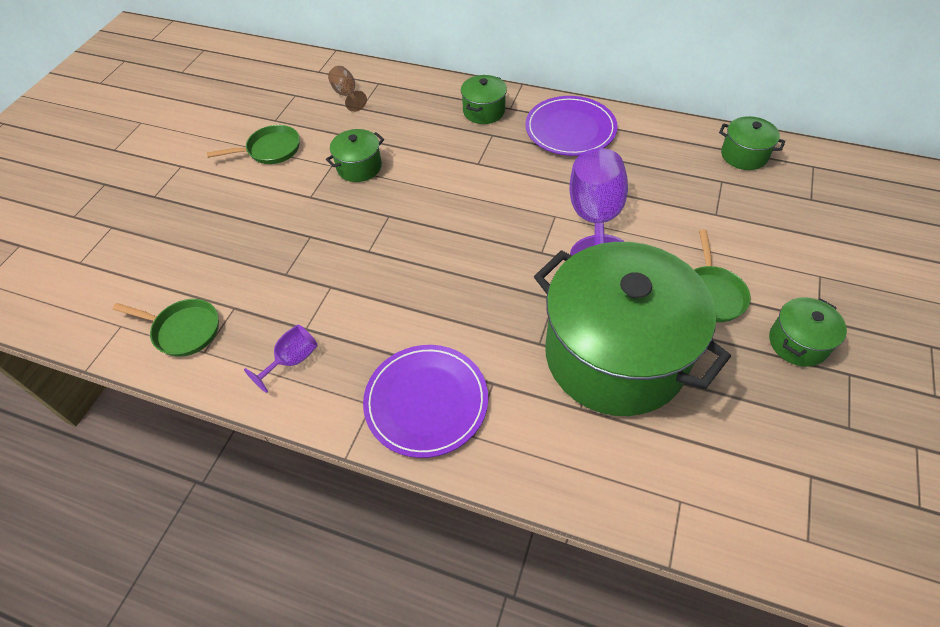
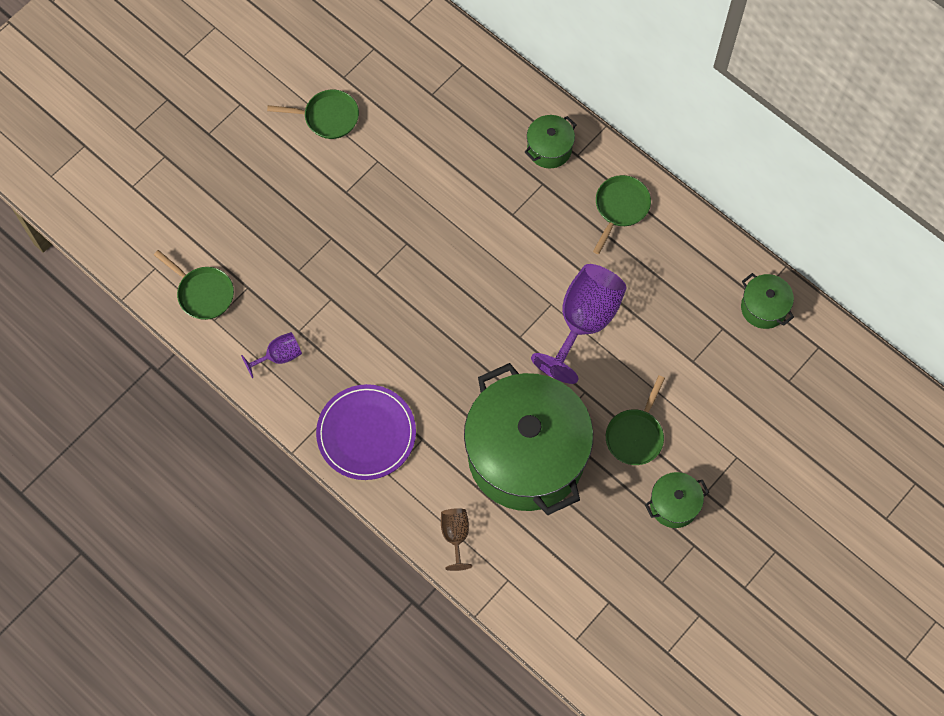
camera: 20 degrees right, 15 degrees up
(347, 95) = (425, 69): brown goblet -> brown goblet (455, 535)
(359, 167) = (402, 174): green pot -> none
(570, 129) = (620, 208): purple plate -> green pan

